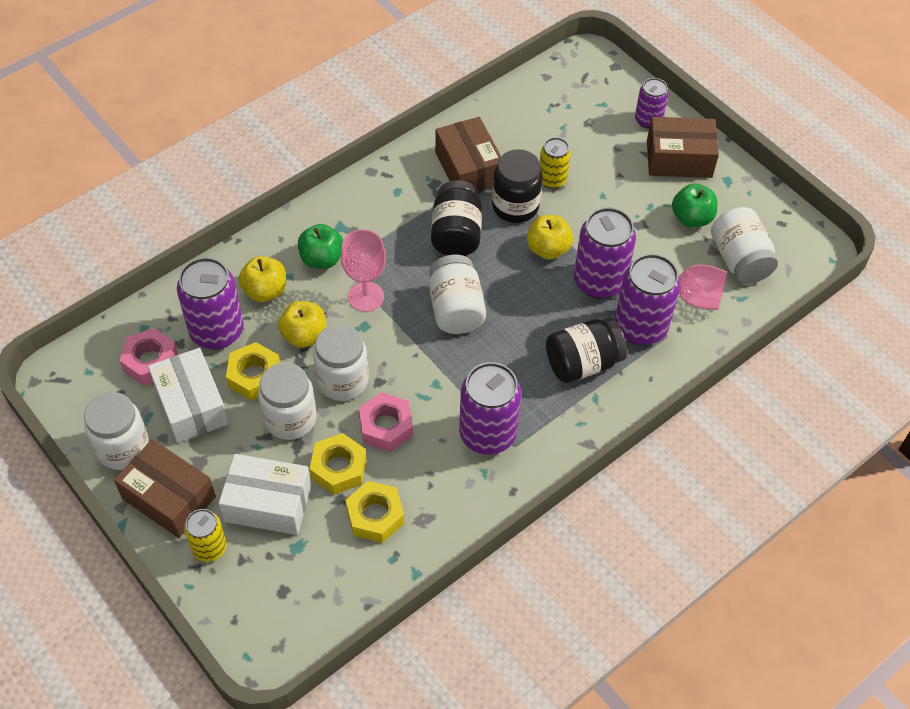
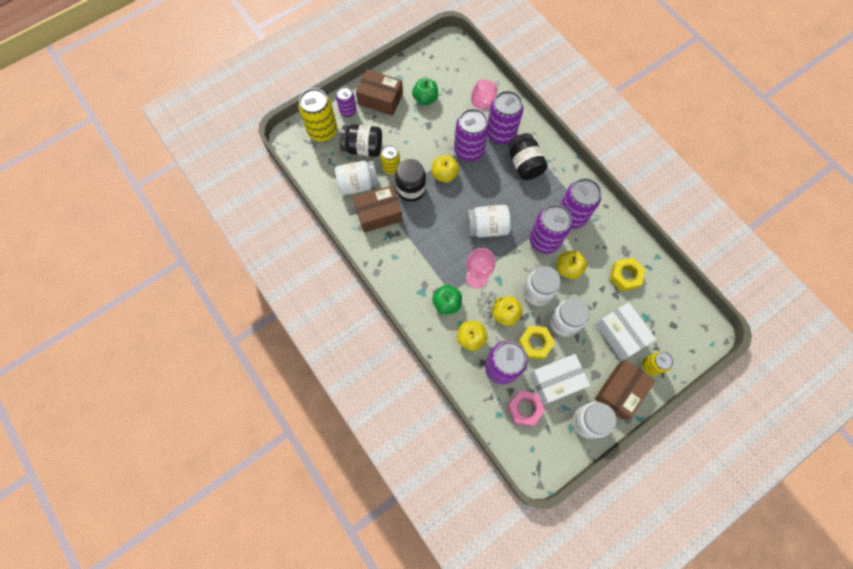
camera: 85 degrees left, 15 degrees up
(268, 503) = (620, 334): white box -> white box turned 45 degrees counterclockwise
(338, 468) = (596, 295): yellow nut -> none
(386, 426) = (568, 269): pink nut -> yellow apple
(437, 391) = (544, 240): none -> purple can
(456, 234) = (431, 224): black jar -> black jar (363, 148)
(605, 92) = (323, 131): none -> yellow can
(679, 159) = (380, 99): brown box -> brown box turned 75 degrees counterclockwise
(739, 260) = (456, 80): white jar -> white jar (358, 184)

